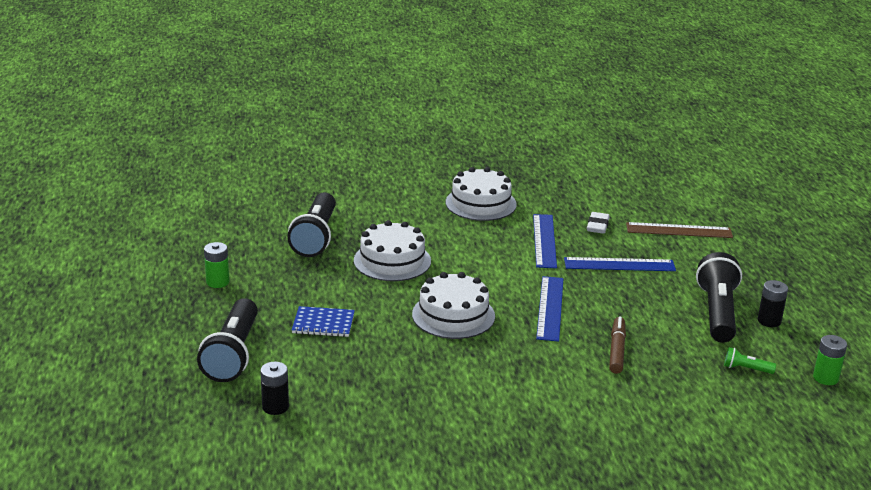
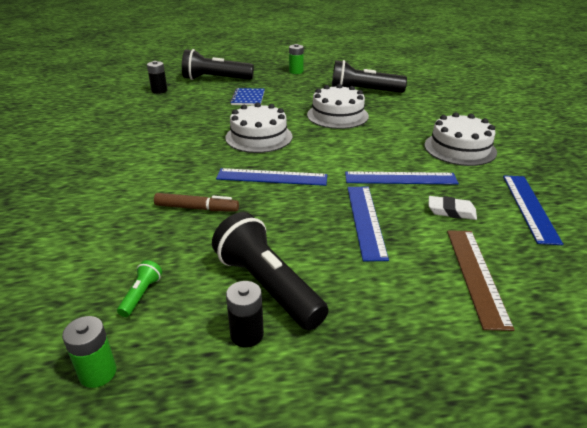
camera: 90 degrees right, 5 degrees up
(585, 194) = (529, 207): none -> blue ruler
(717, 312) = (267, 286): black flashlight -> black flashlight turned 135 degrees counterclockwise

